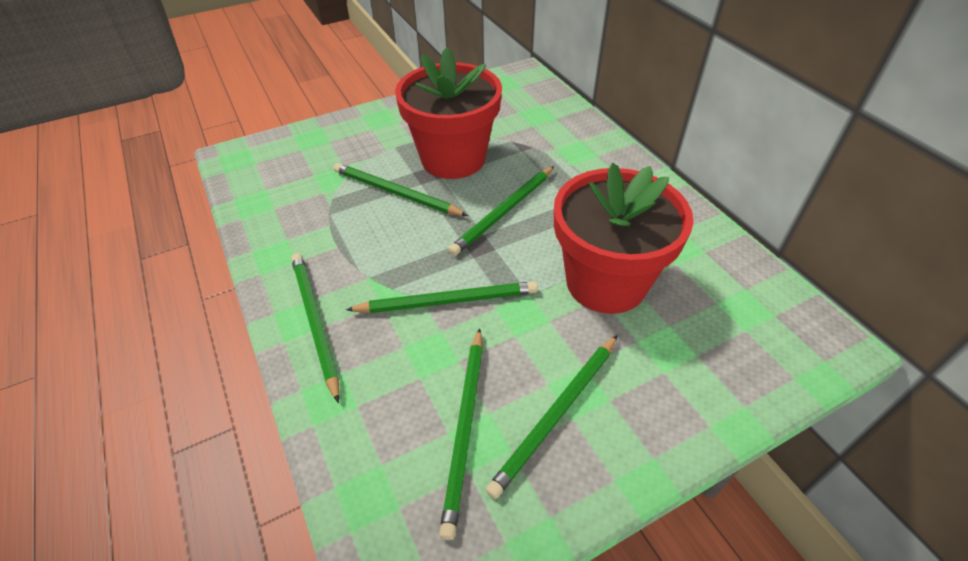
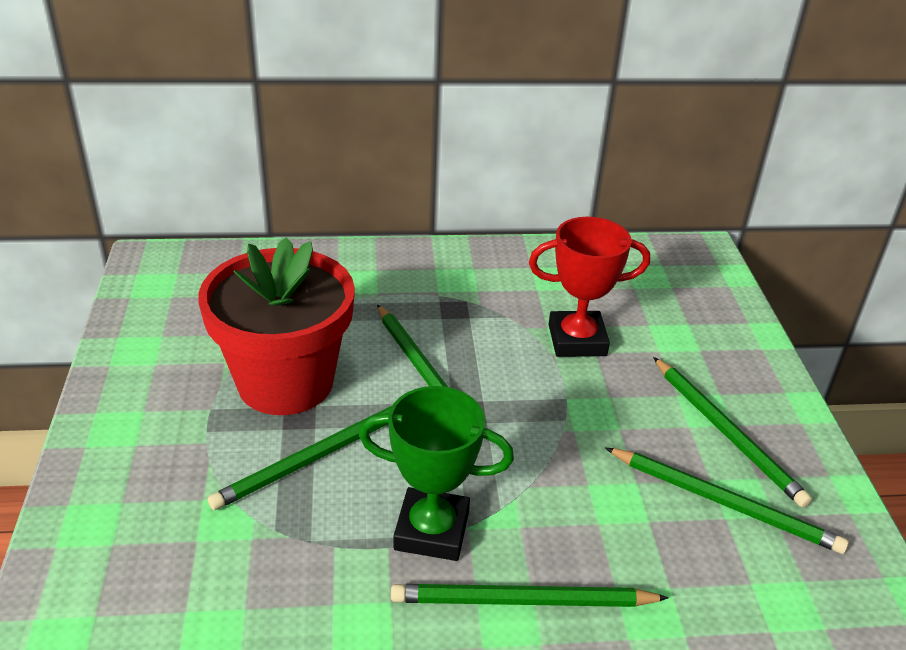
camera: 70 degrees left, 10 degrees down
(358, 261) = (432, 530): none -> green trophy
(448, 301) = (546, 465): green pencil -> none
(606, 282) = (577, 340): red flower pot -> red trophy

